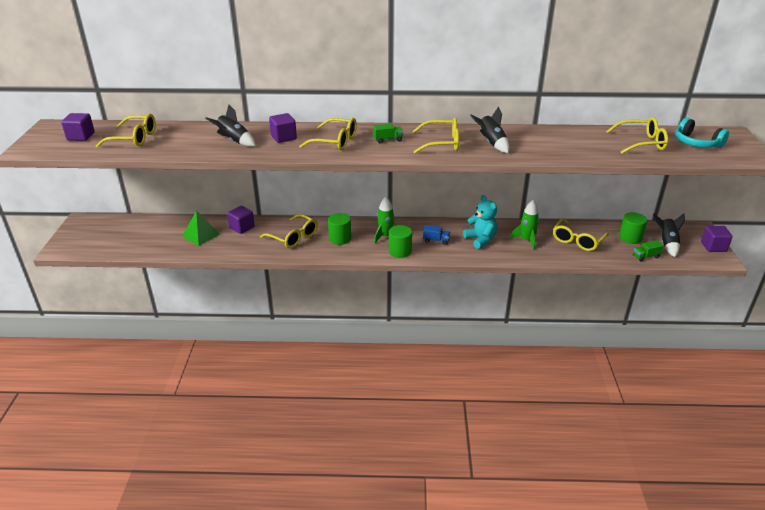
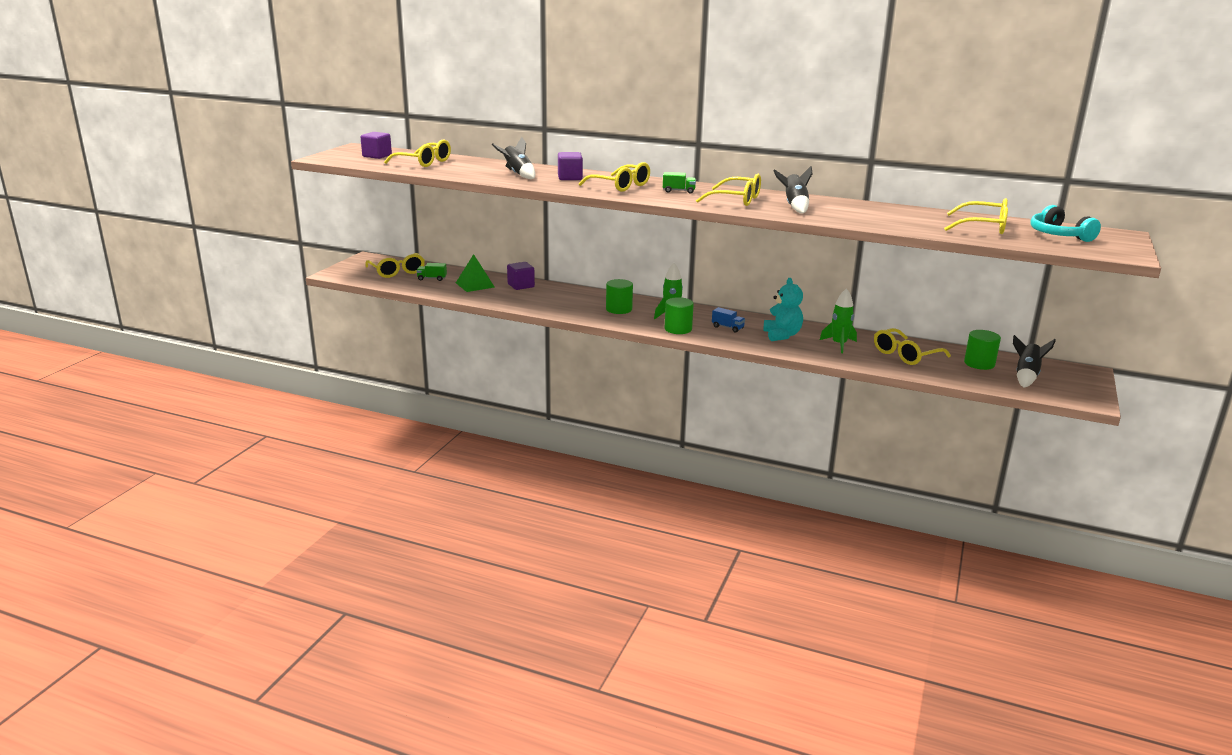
camera: 20 degrees right, 10 degrees down
(293, 237) = (569, 301): yellow glasses -> yellow glasses (397, 272)
(646, 256) = (985, 382): green truck -> green truck (432, 278)
(713, 247) = (1091, 389): purple cube -> none

